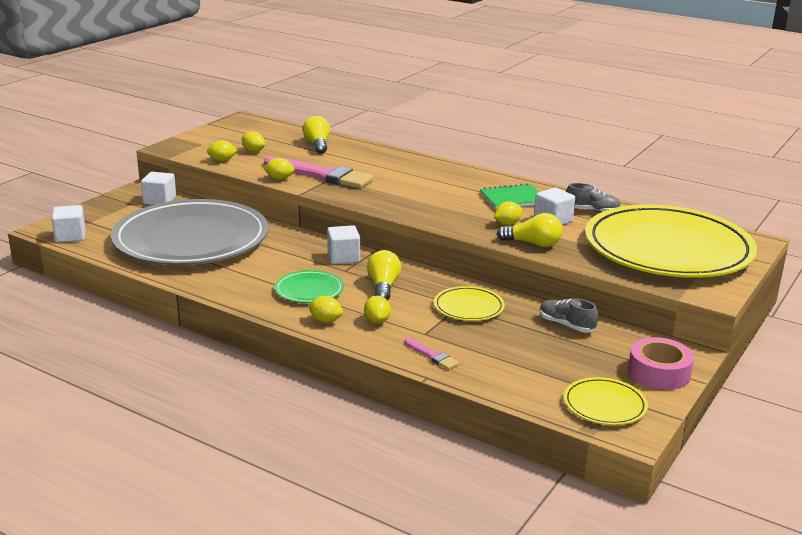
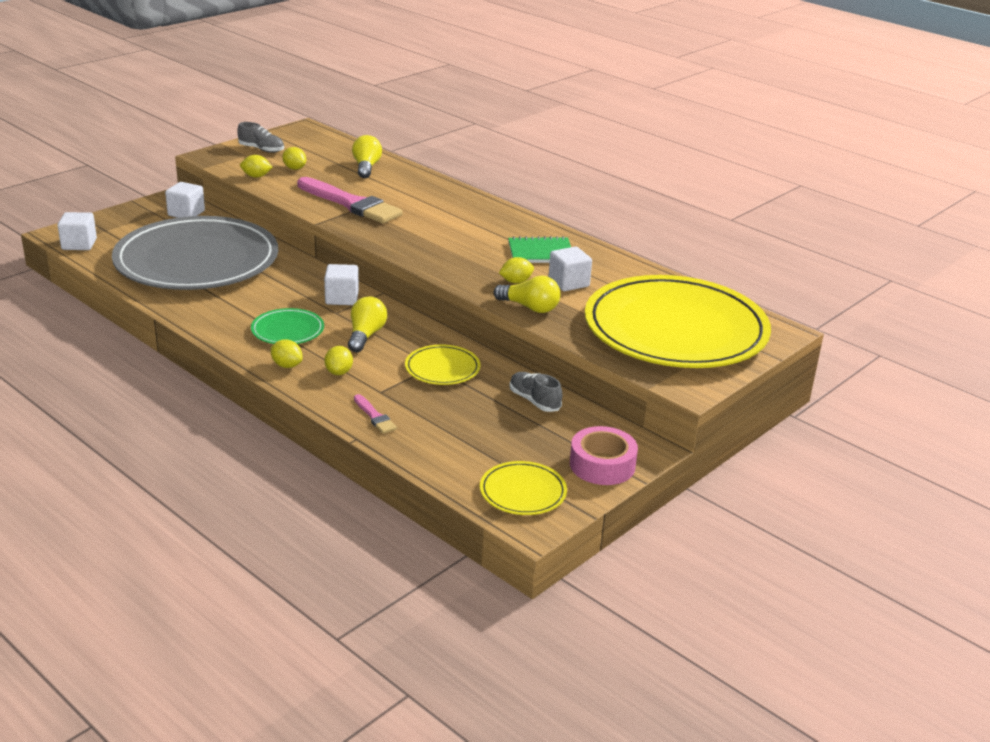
camera: 10 degrees right, 5 degrees up
(279, 179) = (304, 203): yellow lemon -> none
(592, 211) = (619, 276): grey shoe -> grey shoe (261, 149)

